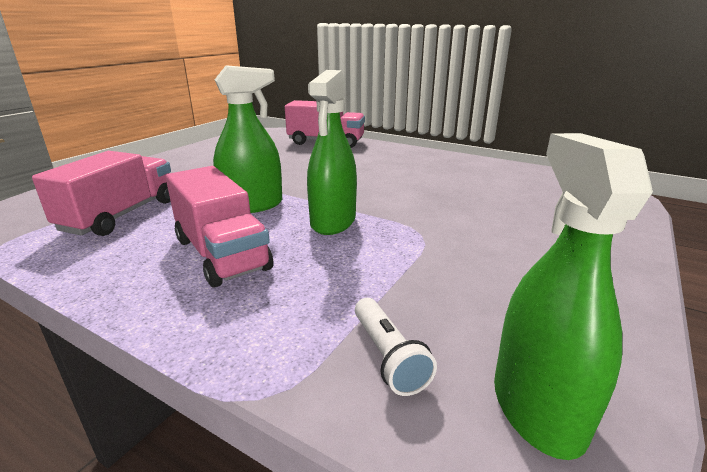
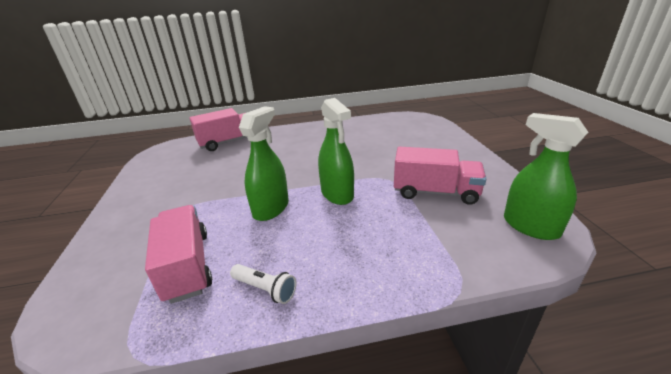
camera: 40 degrees left, 5 degrees up
(222, 254) = (315, 246): pink truck -> pink truck (435, 192)
(388, 357) = (470, 242): white flashlight -> white flashlight (265, 289)

